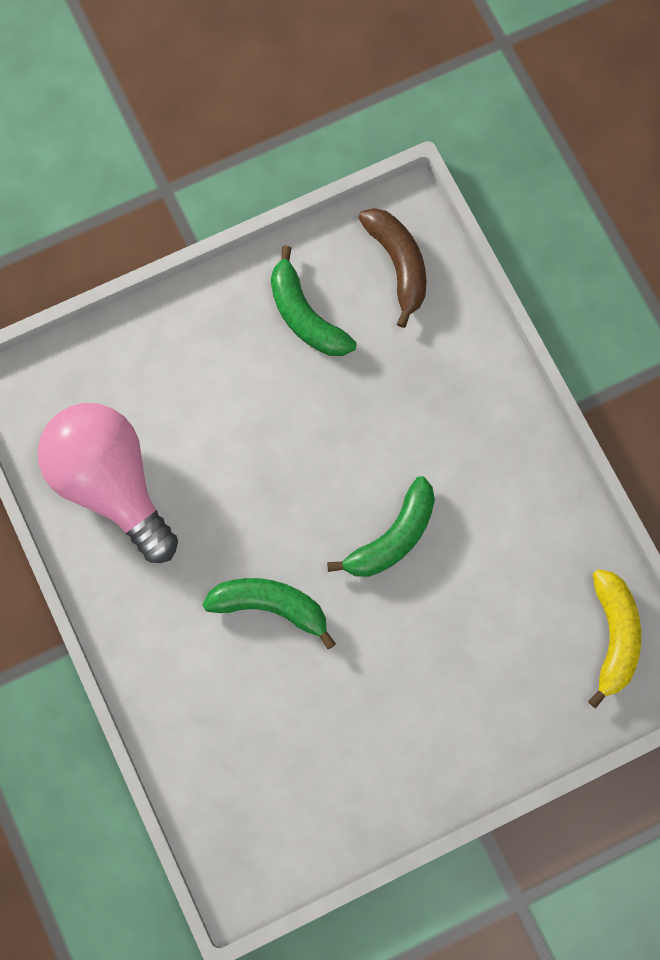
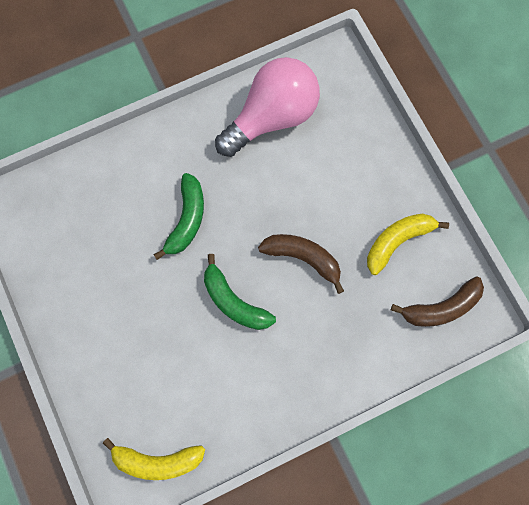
camera: 90 degrees right, 0 degrees up
(305, 315) = (398, 241): green banana -> yellow banana
(329, 442) = (303, 258): none -> brown banana

